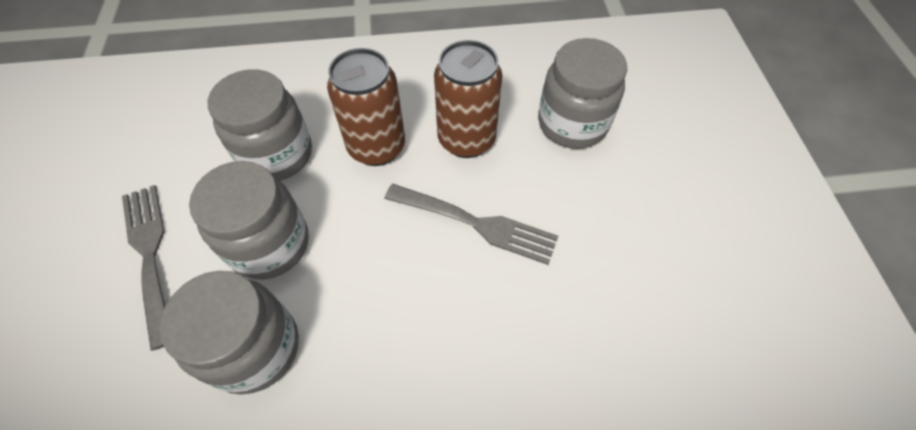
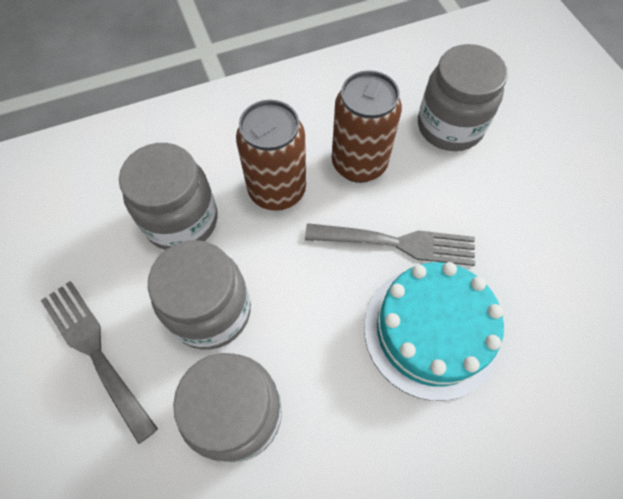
camera: 15 degrees left, 5 degrees up
(478, 319) = (431, 331): none -> turquoise cake

